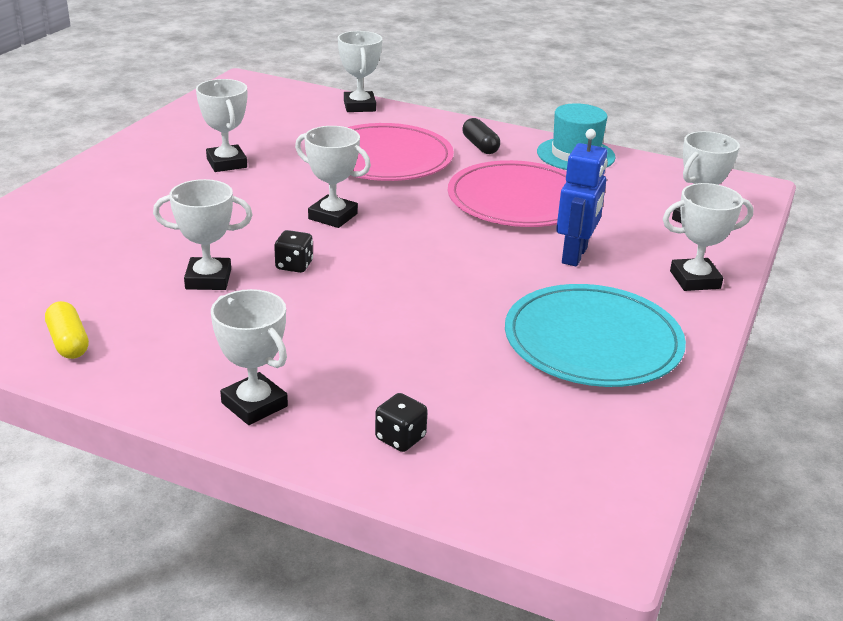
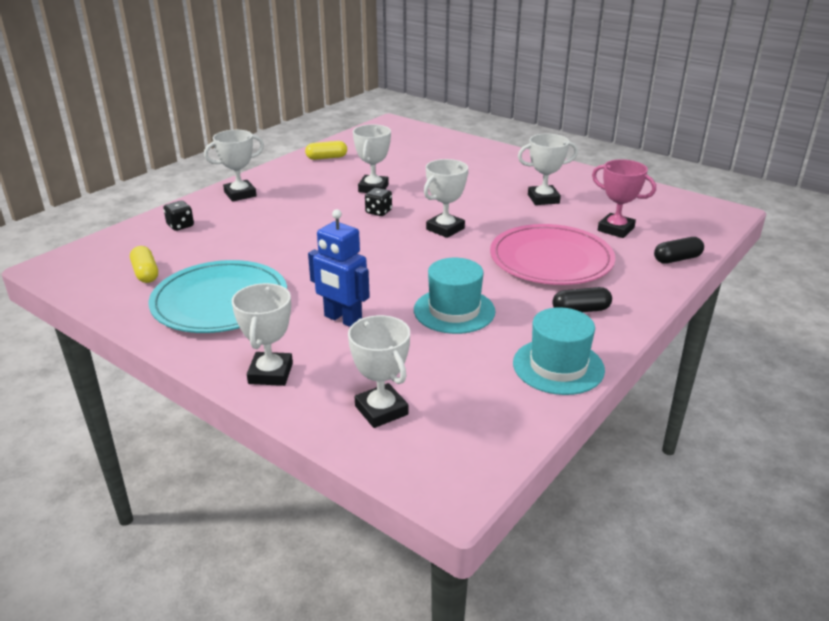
camera: 105 degrees right, 0 degrees up
(302, 128) = (615, 229): none -> pink trophy
(359, 106) = (677, 259): white trophy -> black capsule
(518, 200) = (454, 311): pink plate -> turquoise hat
(565, 425) = (146, 273): none -> yellow capsule

